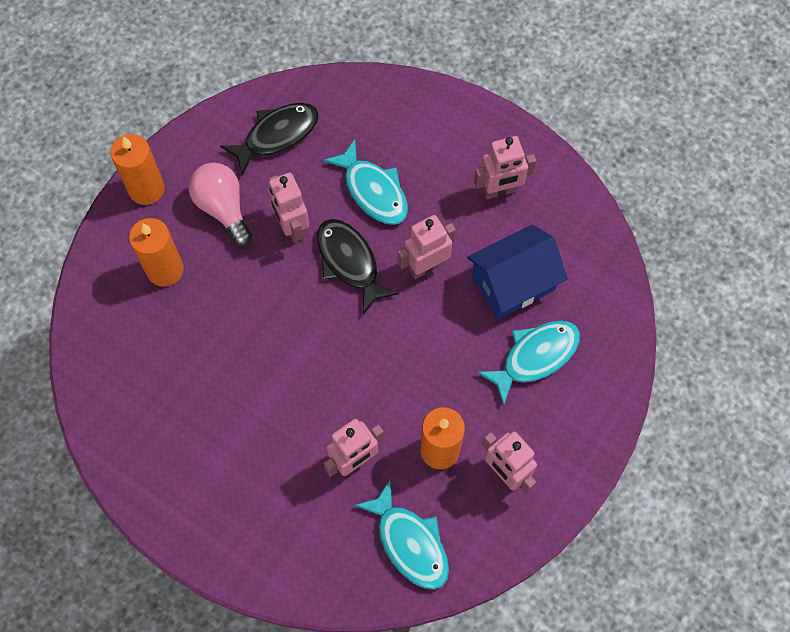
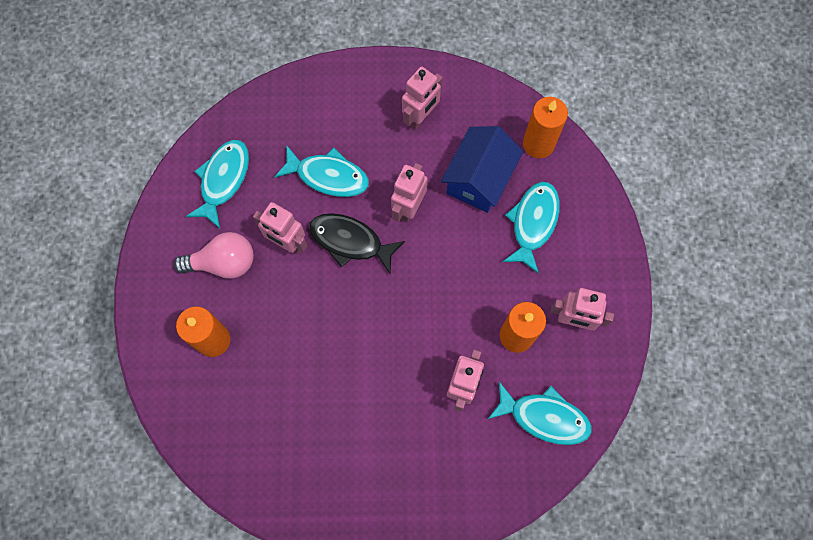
camera: 35 degrees left, 5 degrees up
(146, 189) = (151, 287): orange candle -> orange candle (538, 144)
(223, 208) = (223, 263): pink light bulb -> pink light bulb turned 150 degrees clockwise
(277, 135) = (223, 180): black fish -> turquoise fish

